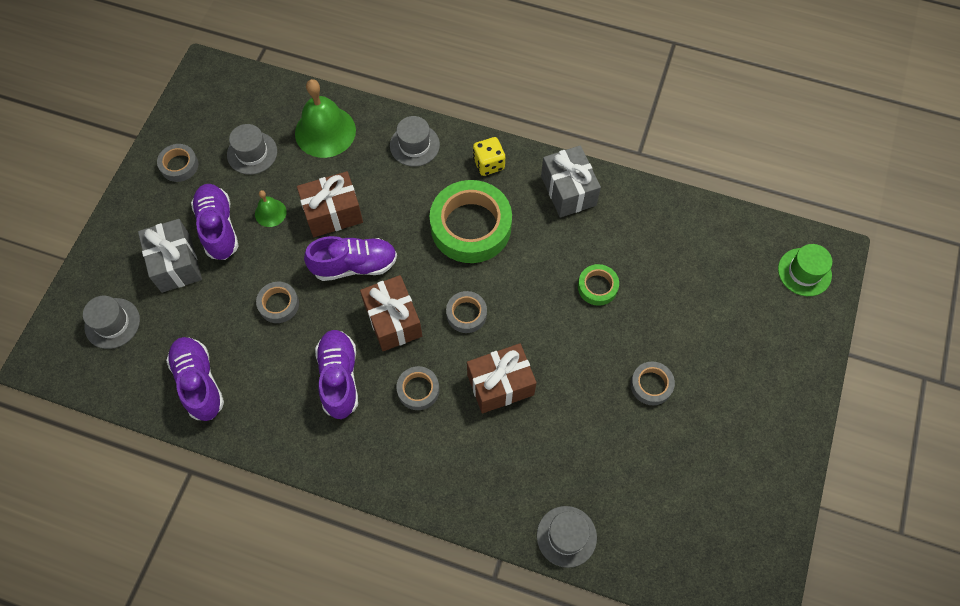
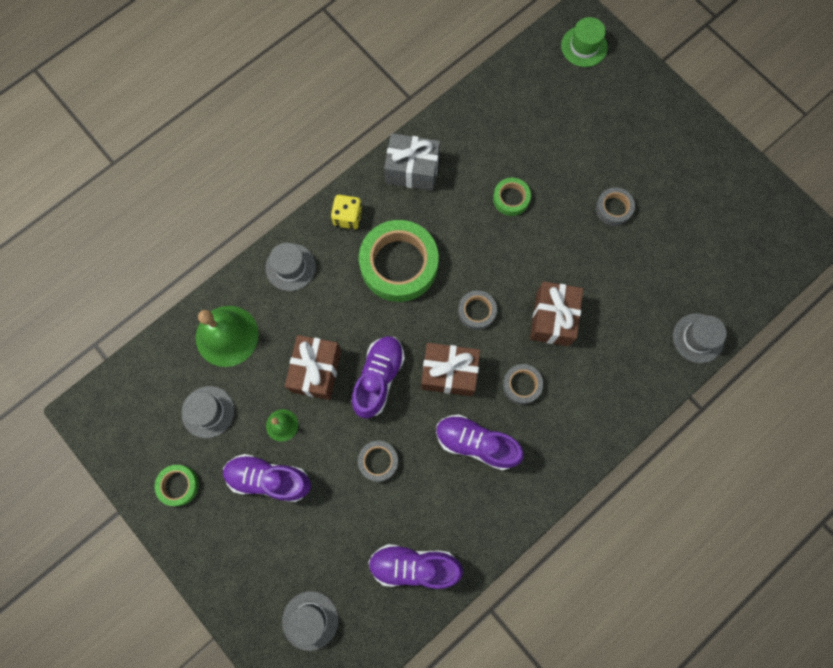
camera: 60 degrees left, 10 degrees up
(176, 264) = (283, 534): grey gift -> none
(179, 165) = (178, 485): grey tape -> green tape

